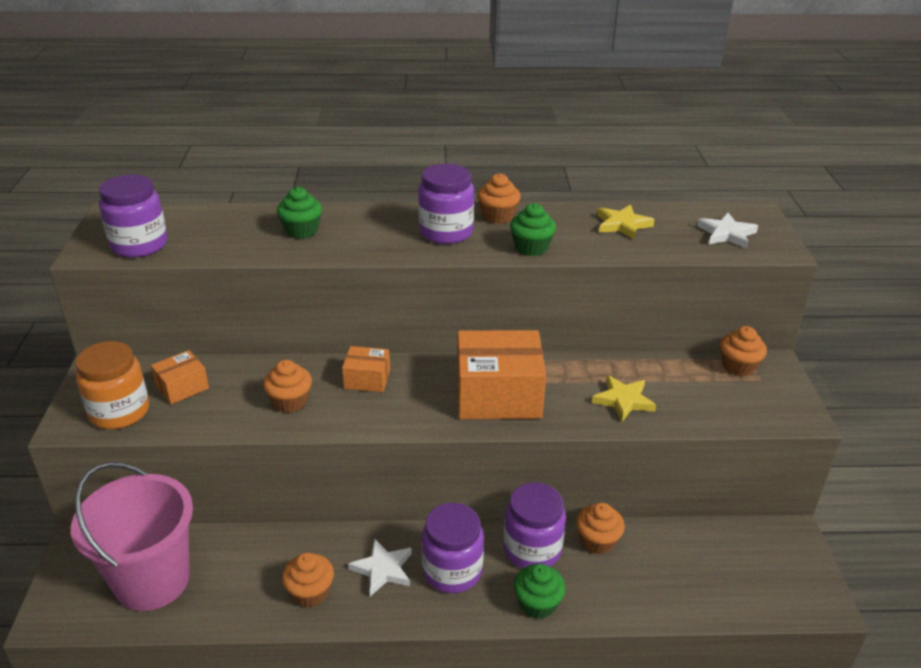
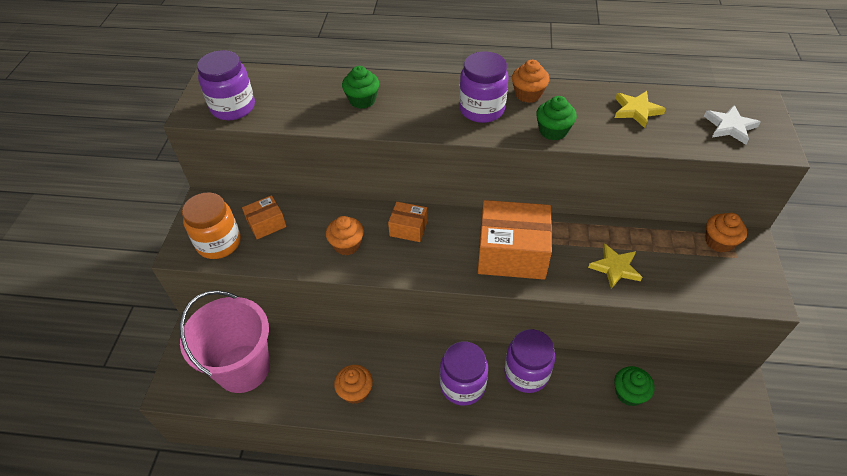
camera: 10 degrees right, 15 degrees up
(383, 569) = (410, 378): white star -> none
(537, 603) = (525, 421): green cupcake -> green cupcake (629, 393)
(597, 541) = (578, 371): orange cupcake -> none

